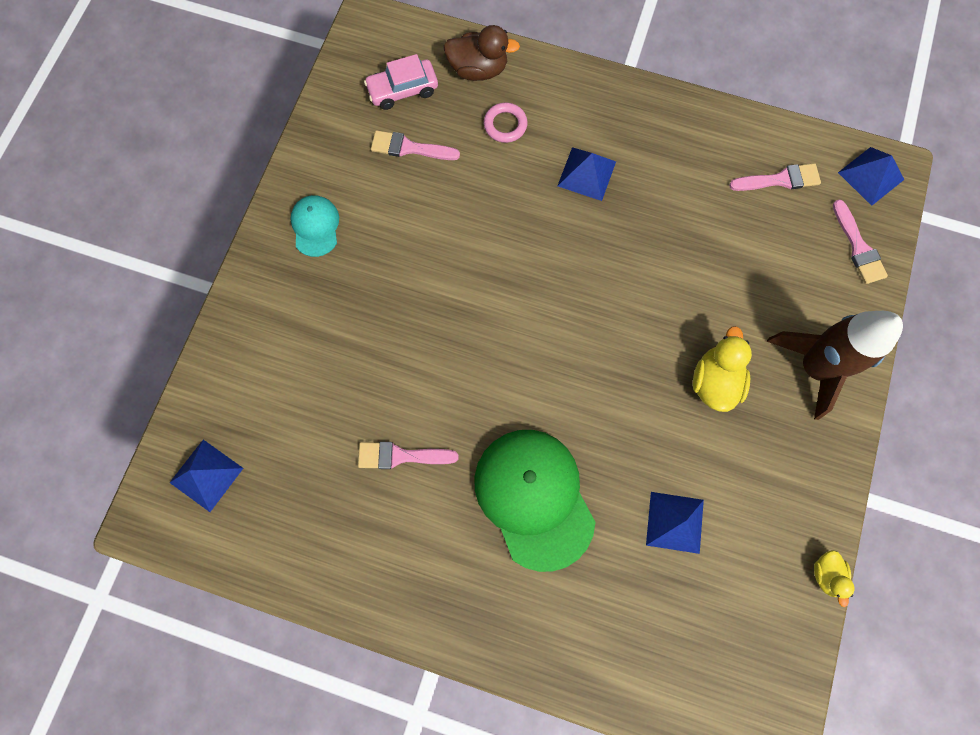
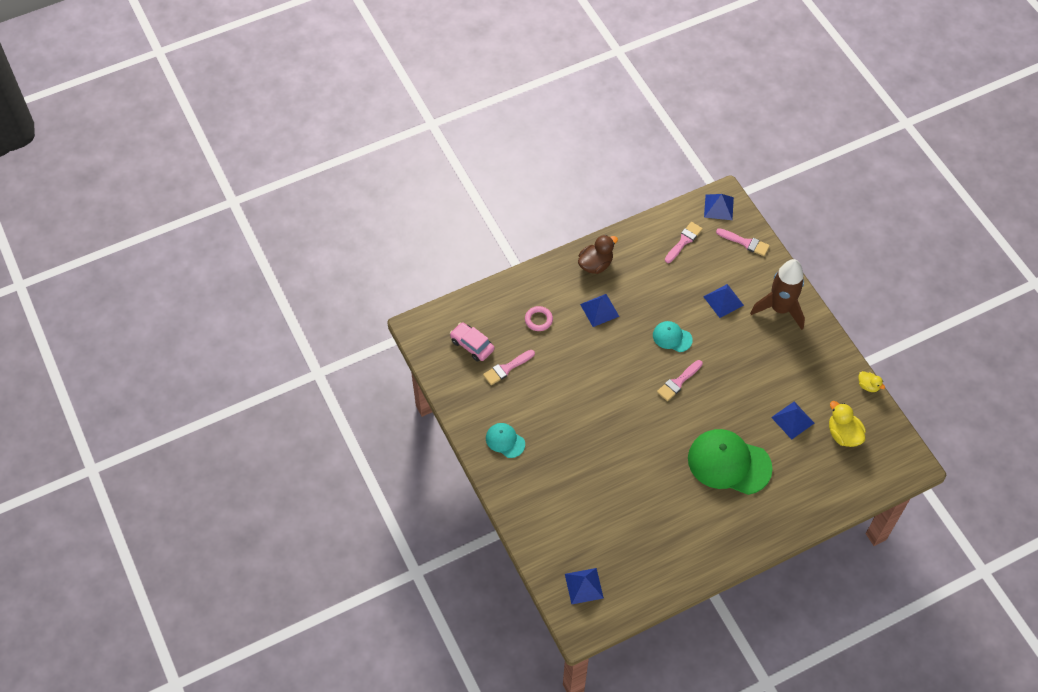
camera: 45 degrees left, 15 degrees down
(401, 456) = (656, 499): pink brush -> pink brush (678, 382)
(402, 90) = (472, 345): pink car -> pink car turned 105 degrees clockwise
(478, 69) = (496, 305): brown duck -> brown duck (595, 264)
(636, 281) = (672, 337): none -> turquoise cap
(714, 381) = (748, 350): yellow duck -> yellow duck (843, 434)
(750, 293) = (723, 301): none -> blue pyramid

